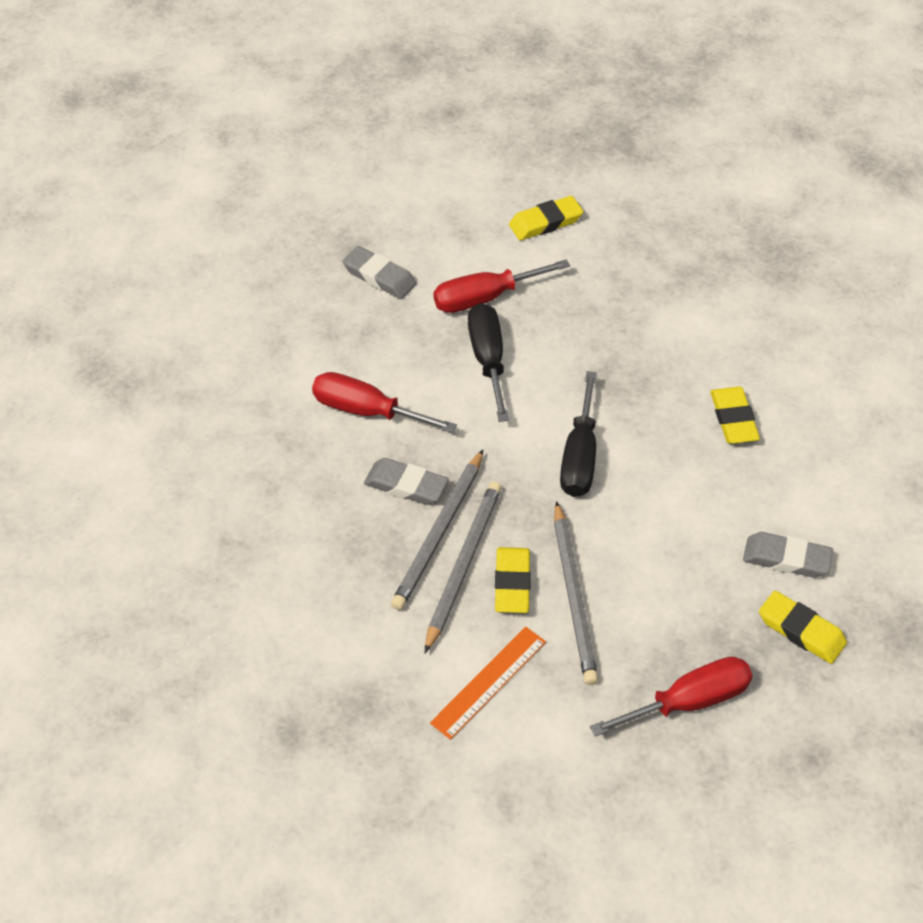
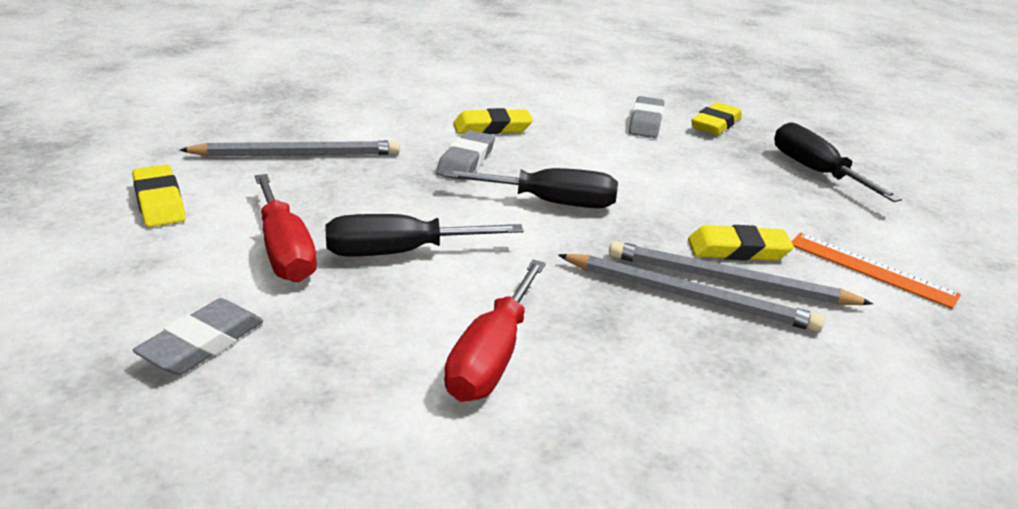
camera: 95 degrees left, 20 degrees down
(406, 485) = (622, 321): grey eraser -> grey eraser (466, 161)
(574, 596) = (735, 216): grey pencil -> grey pencil (298, 155)
(689, 702) = (815, 171): red screwdriver -> black screwdriver

